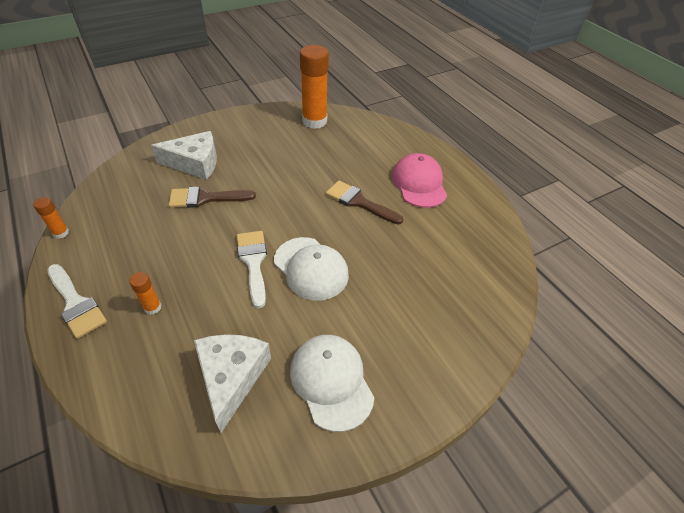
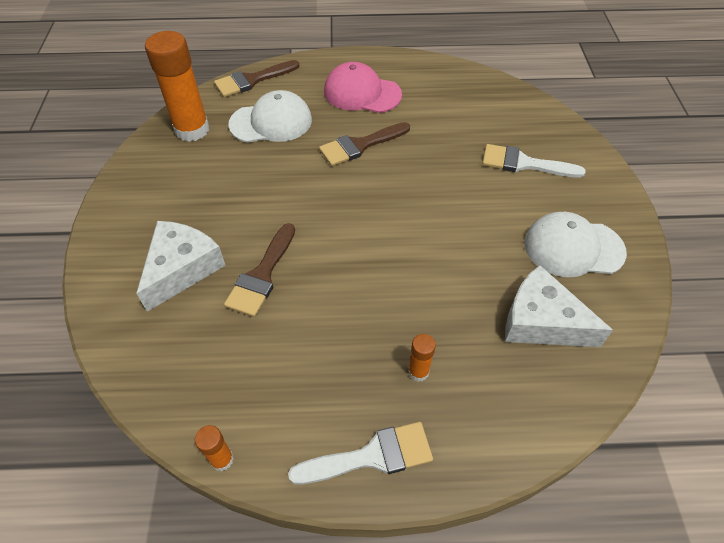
camera: 60 degrees left, 5 degrees up
(253, 262) = (398, 260): white brush -> white brush (524, 163)
(311, 268) = (432, 216): white cap -> white cap (271, 122)
(384, 127) = (252, 80): none -> brown brush

